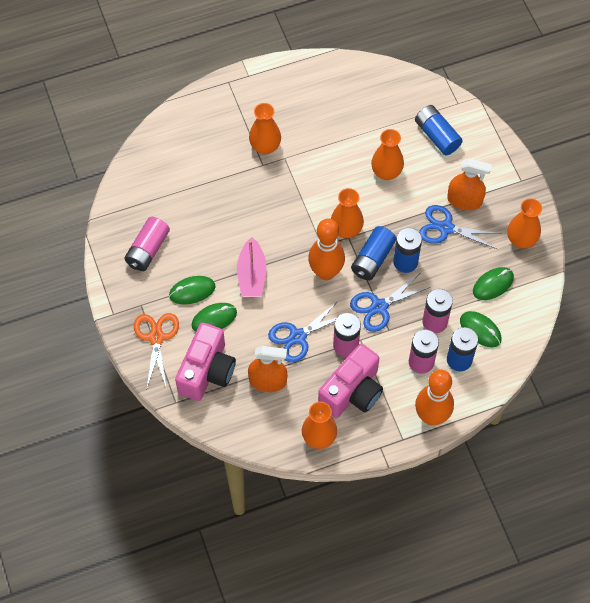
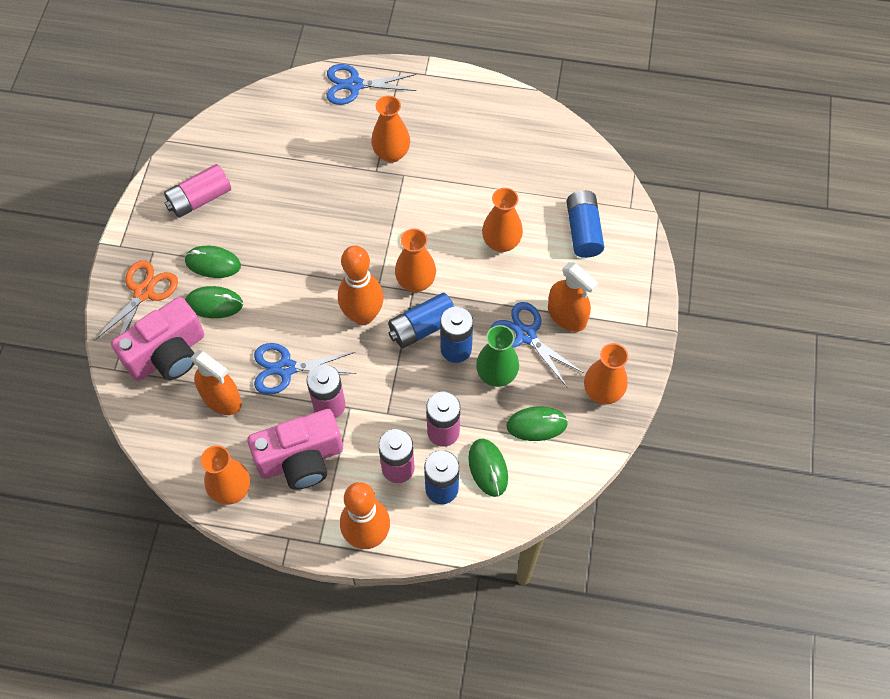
camera: 30 degrees right, 0 degrees up
(252, 275) = (284, 278): pink boat -> none
(379, 306) = (394, 382): blue scissors -> blue scissors (354, 85)
(444, 265) = (496, 374): none -> green vase

